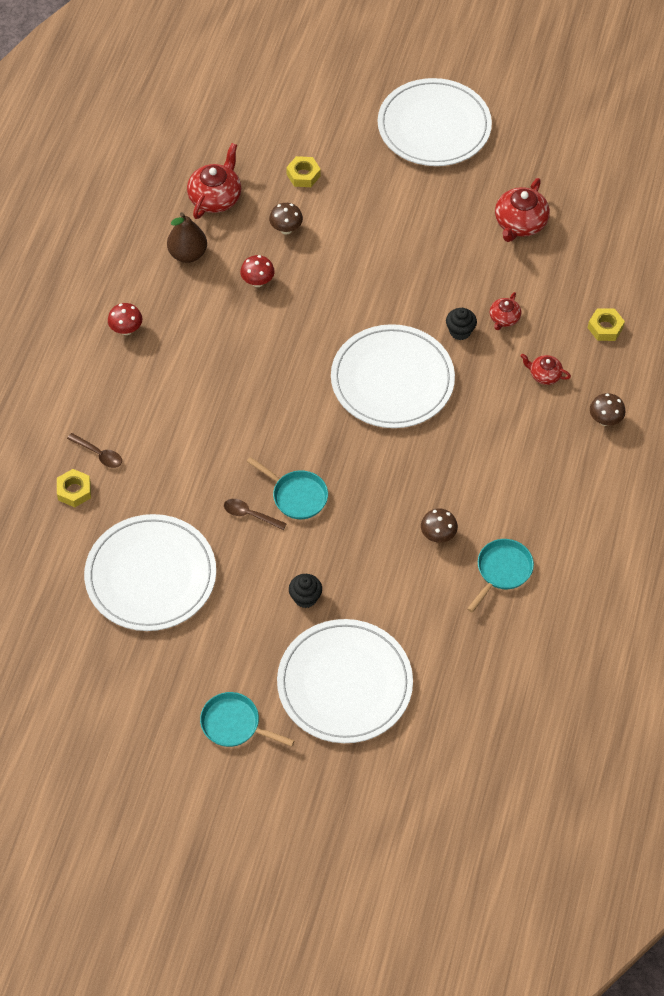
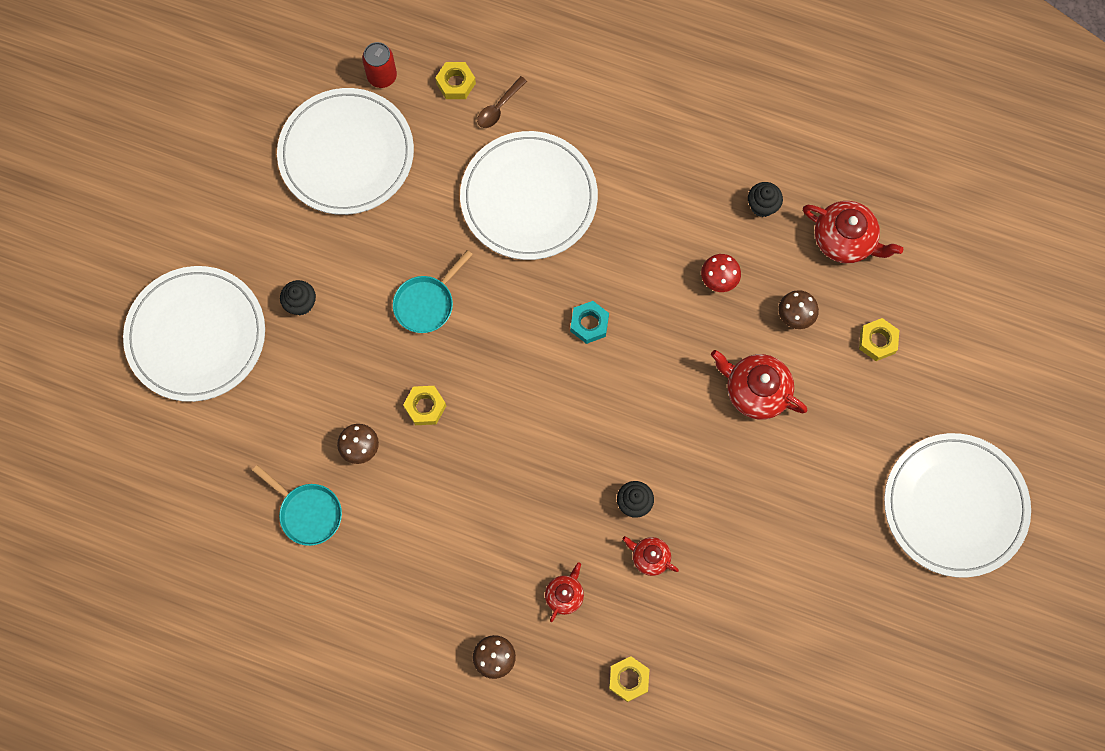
camera: 95 degrees right, 15 degrees up
(67, 553) = (382, 76): none -> red can
(126, 330) = (659, 138): red mushroom -> none
(188, 254) = (762, 206): brown pear -> black cupcake
(234, 724) = (167, 226): turquoise pan -> none
(250, 515) = (408, 254): brown spoon -> none
(305, 371) = (589, 324): none -> turquoise nut
(392, 380) = (571, 418): white plate -> white plate (529, 198)
(394, 489) = (425, 407): none -> yellow nut
(520, 223) = (794, 595): red teapot -> red teapot (755, 391)

